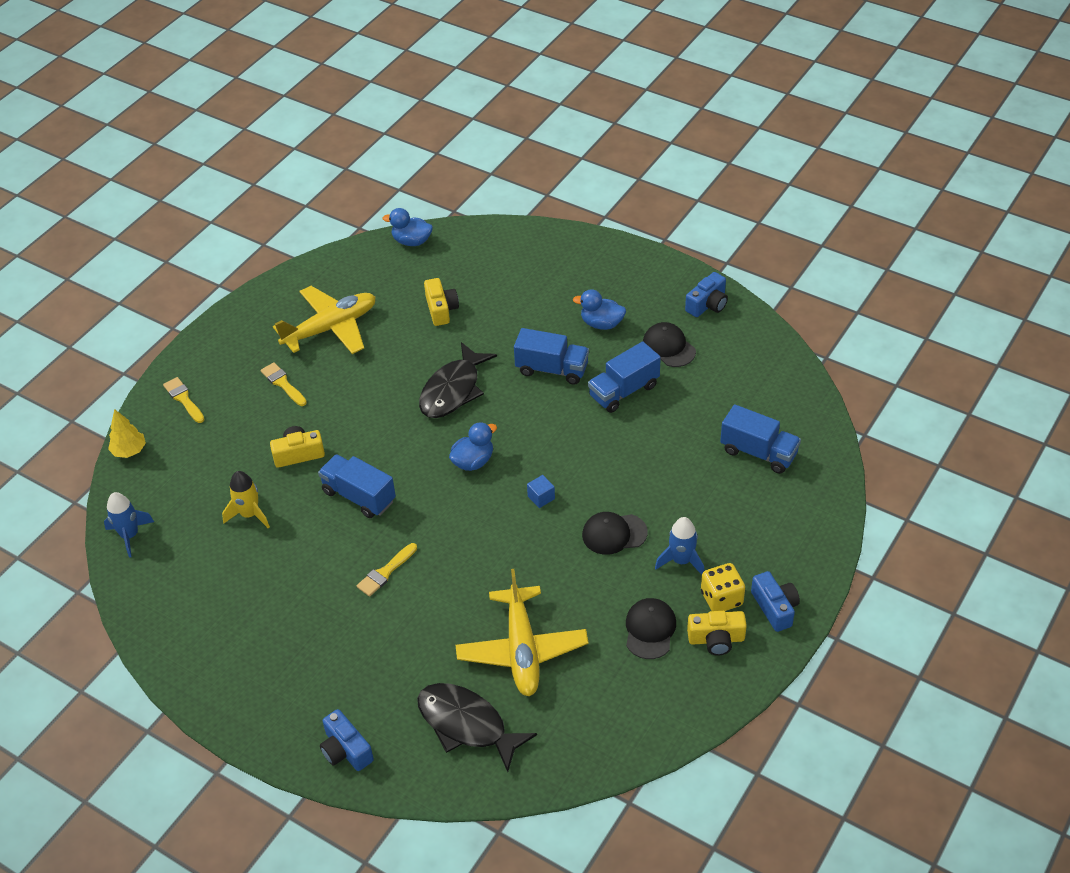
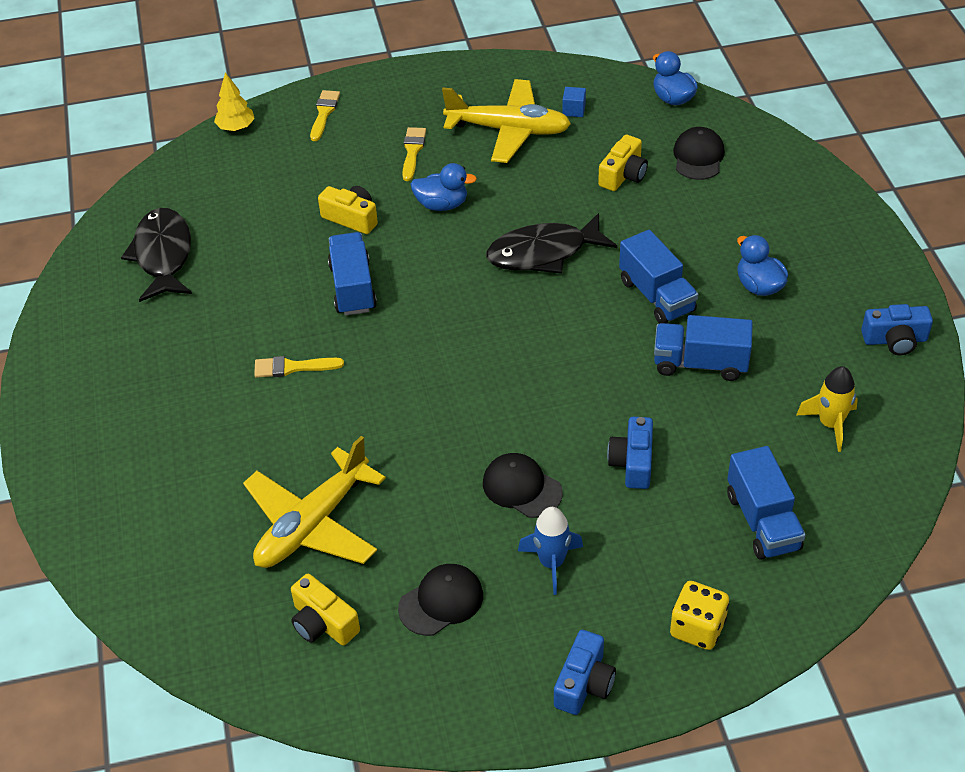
camera: 45 degrees right, 0 degrees up
(130, 535) = (155, 194): blue rocket -> none
(249, 514) = (255, 240): yellow rocket -> yellow rocket (830, 424)
(346, 750) = (82, 488): blue camera -> blue camera (633, 462)
(467, 725) = (190, 549): black fish -> black fish (163, 255)
(473, 461) = (481, 328): blue duck -> blue duck (442, 204)
(541, 497) = (499, 404): blue cube -> blue cube (574, 110)
(668, 347) = (799, 353): black cap -> black cap (698, 157)
(716, 639) = (489, 663): yellow camera -> yellow camera (323, 623)
(721, 598) = (543, 630): yellow dice -> yellow dice (697, 628)

